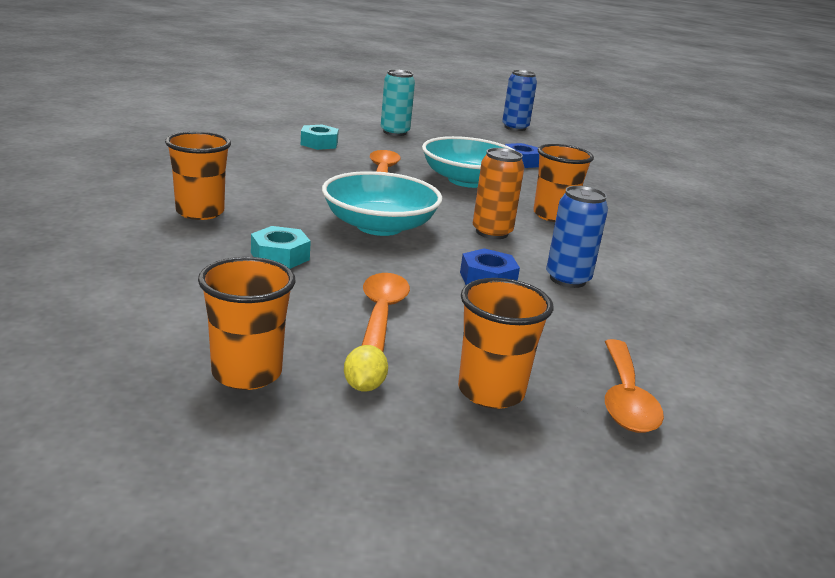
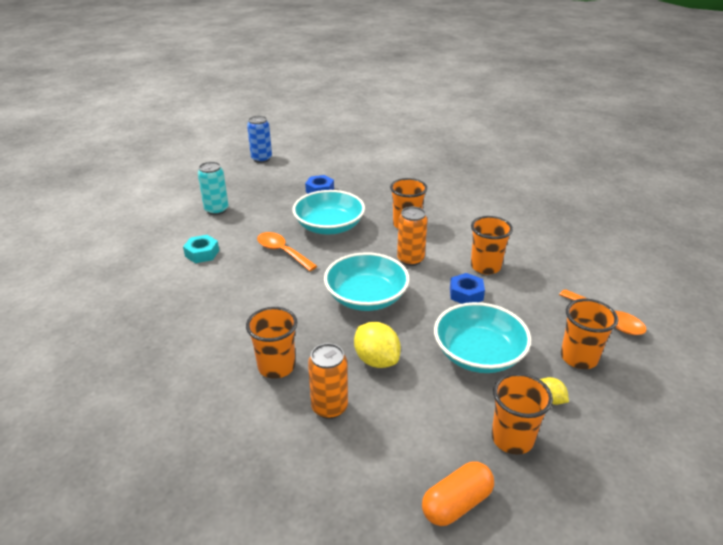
camera: 45 degrees left, 10 degrees up
(86, 360) = (456, 503): none -> orange capsule
(170, 251) = (329, 407): none -> orange can
(280, 256) = (376, 360): turquoise nut -> yellow lemon
(381, 313) = (478, 354): orange spoon -> turquoise bowl
(567, 279) = (485, 267): blue can -> orange cup

